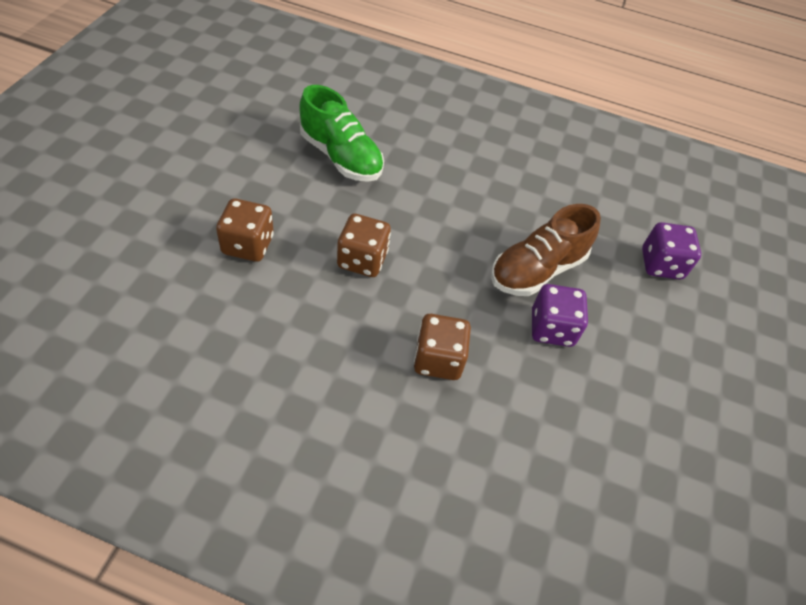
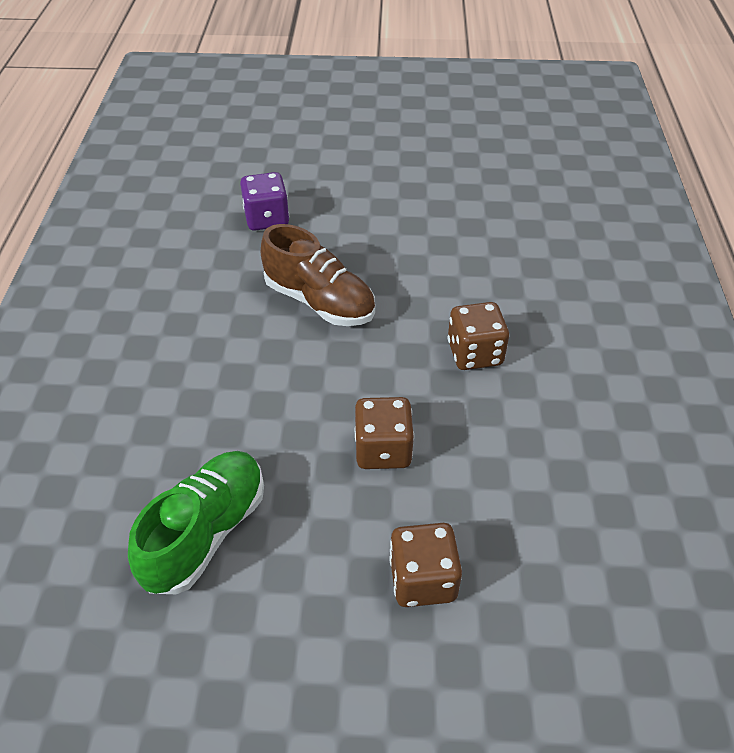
camera: 100 degrees left, 5 degrees down
(551, 328) = (389, 282): purple dice -> none

